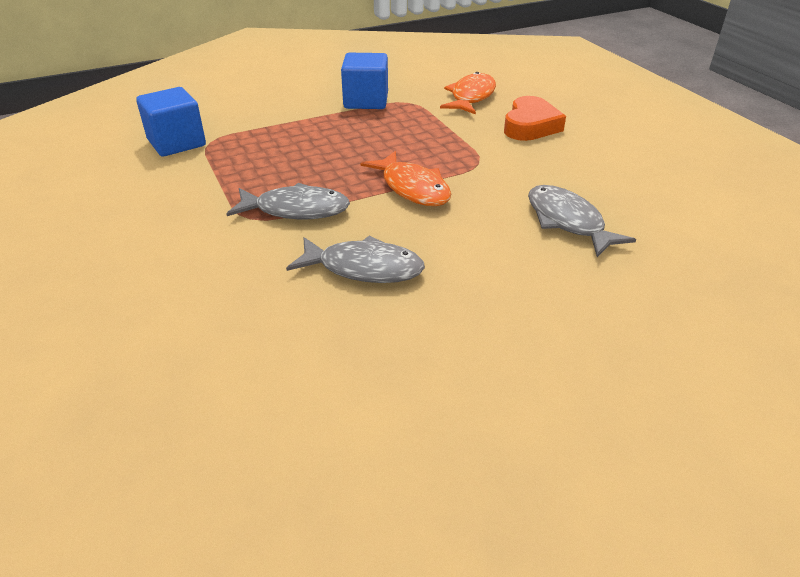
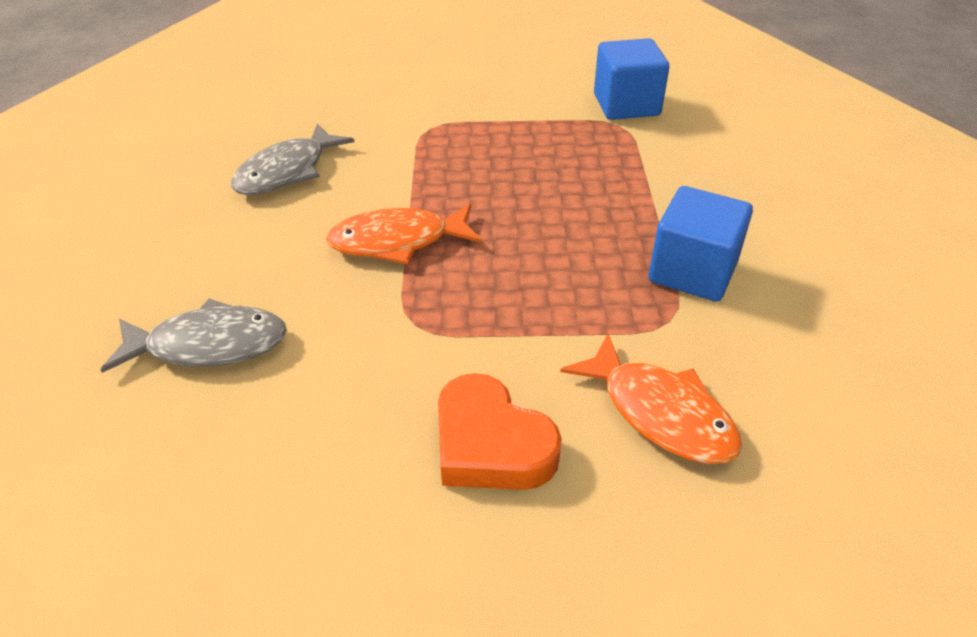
camera: 115 degrees right, 5 degrees up
(296, 210) = (421, 154): grey fish -> none

